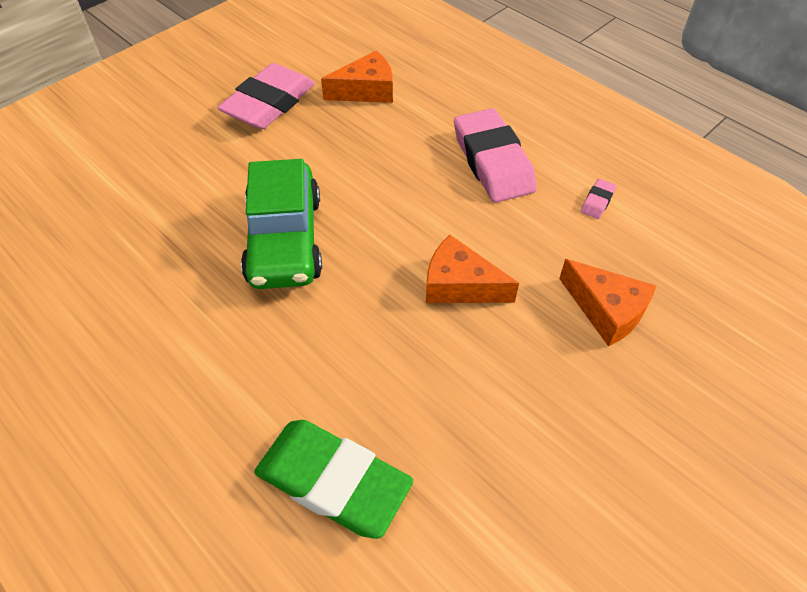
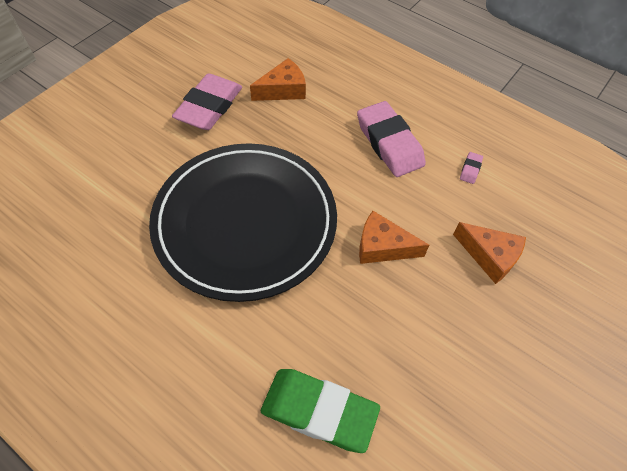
camera: 10 degrees left, 5 degrees up
(285, 240) = (245, 222): green car -> black plate

